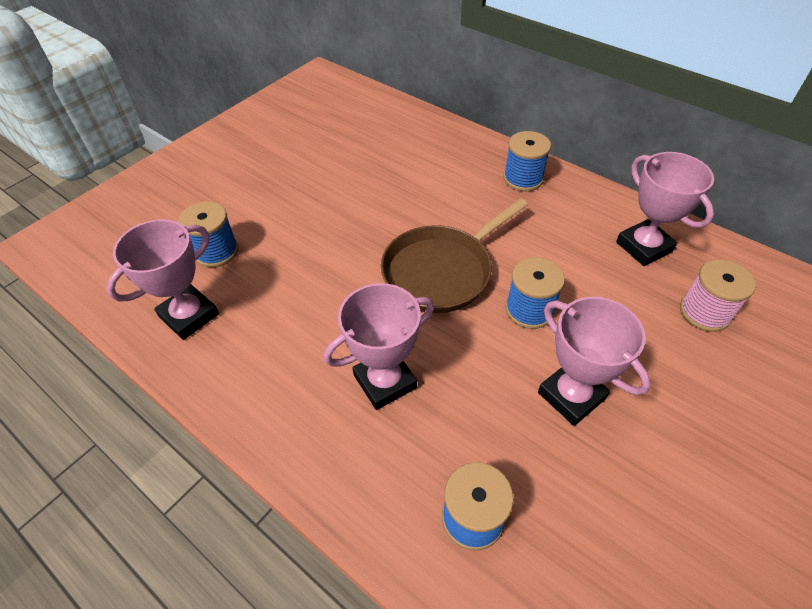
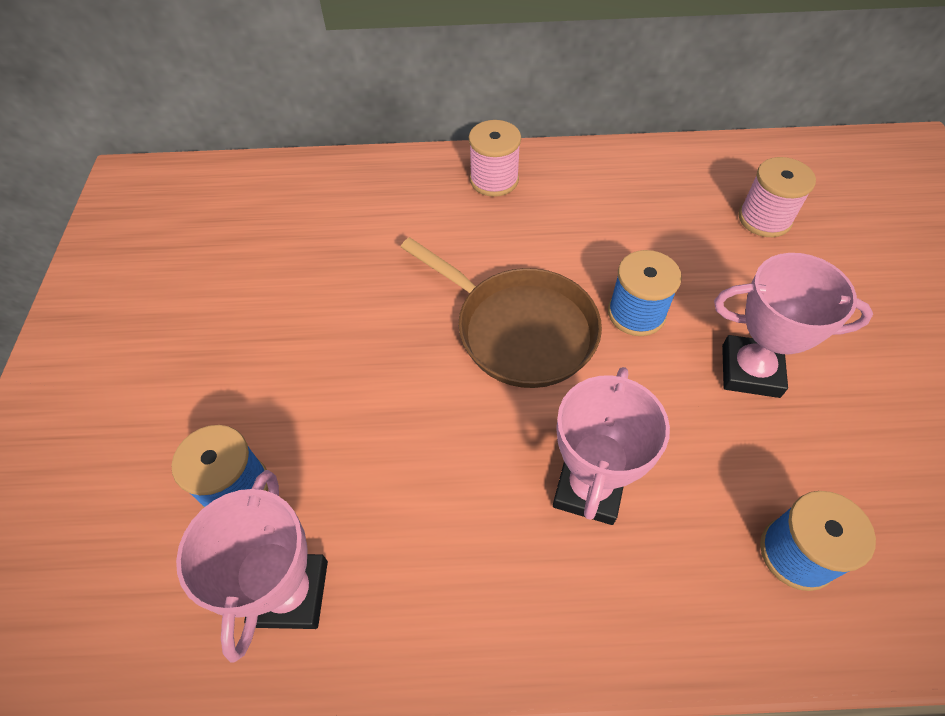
camera: 40 degrees left, 5 degrees up
(442, 271) = (519, 330): brown pan -> brown pan turned 60 degrees counterclockwise
(523, 179) = (494, 180): blue spool -> pink spool
(644, 247) = (663, 187): pink trophy -> none

